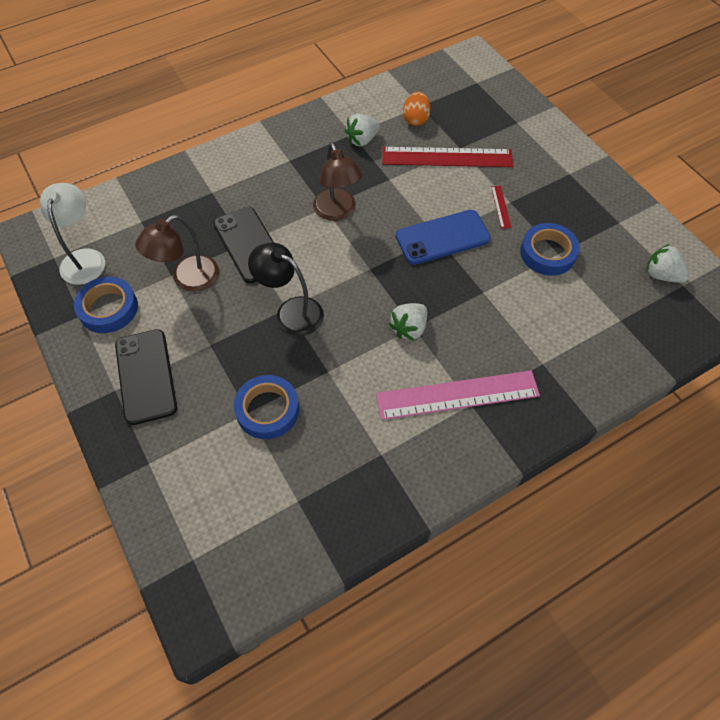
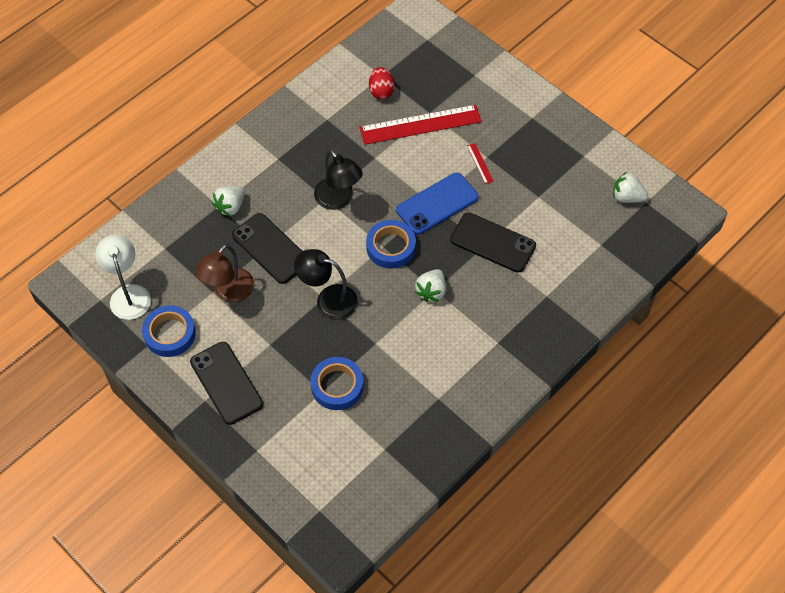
camera: 15 degrees left, 0 degrees up
(337, 212) = (338, 200): brown lamp -> black lamp
(362, 140) = (338, 123): white strawberry -> white strawberry (230, 207)
(415, 119) = (381, 91): orange egg -> red egg
(457, 394) = (485, 337): pink ruler -> none
(494, 291) = (493, 243): none -> black phone
(547, 253) = (529, 198): blue tape -> blue tape (391, 247)

